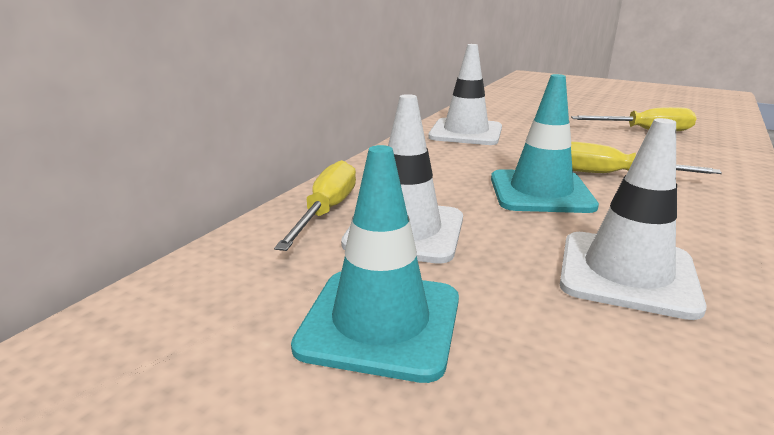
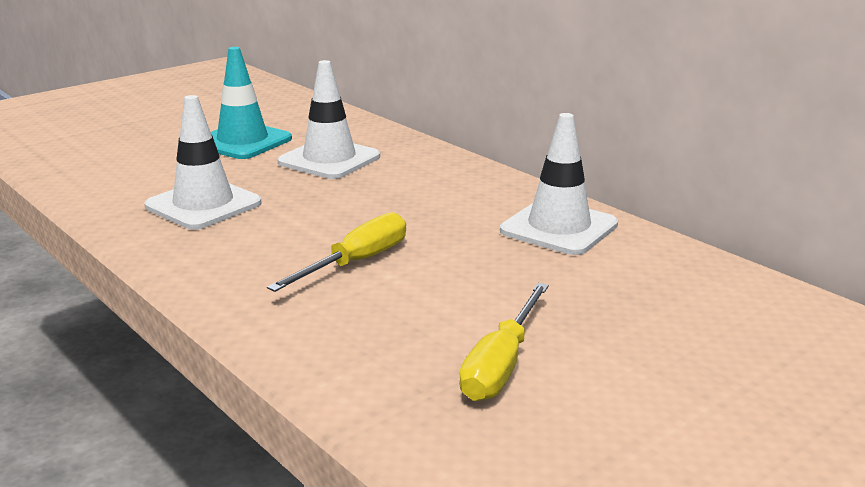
camera: 110 degrees right, 0 degrees up
(326, 211) = (384, 144): yellow screwdriver -> none
(540, 192) = (347, 217): turquoise traffic cone -> none

